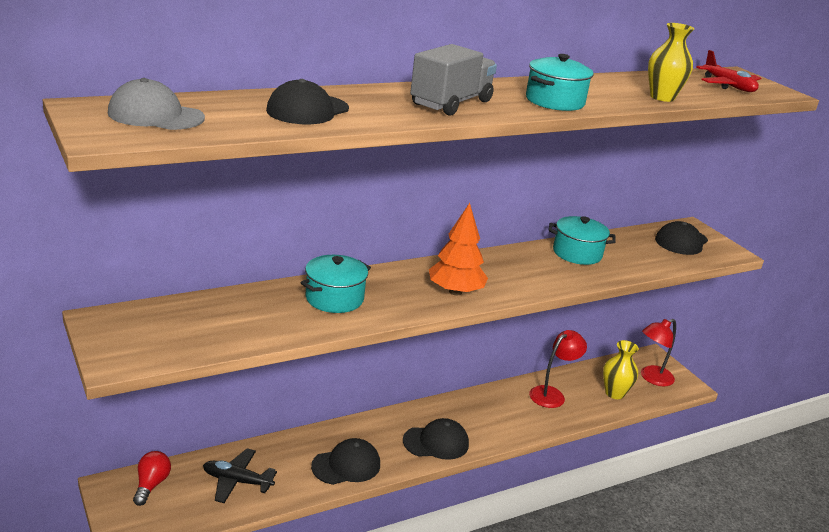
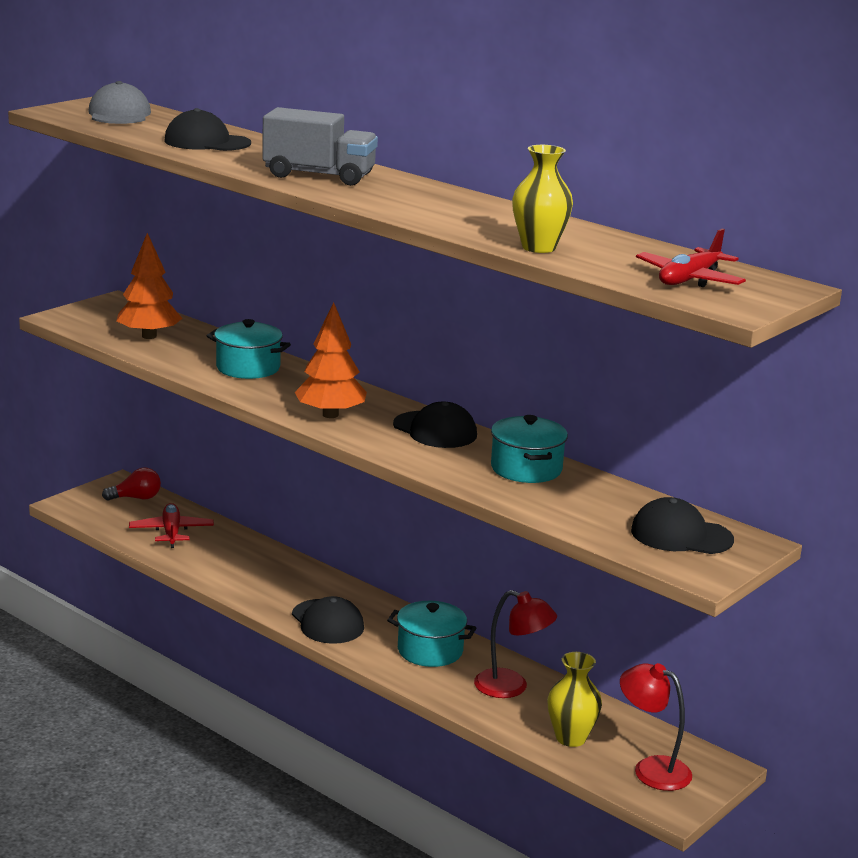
camera: 70 degrees right, 5 degrees down
(217, 325) = (149, 336): none -> orange tree
(237, 481) = (171, 532): black plane -> red plane
(346, 465) = (241, 579): black cap -> black cap (435, 430)
(554, 101) = (410, 207): turquoise pot -> turquoise pot (430, 650)

